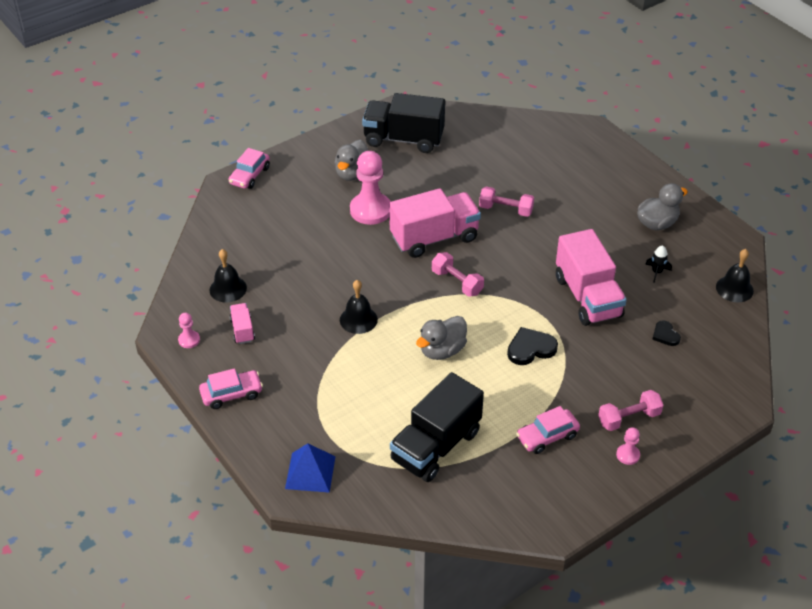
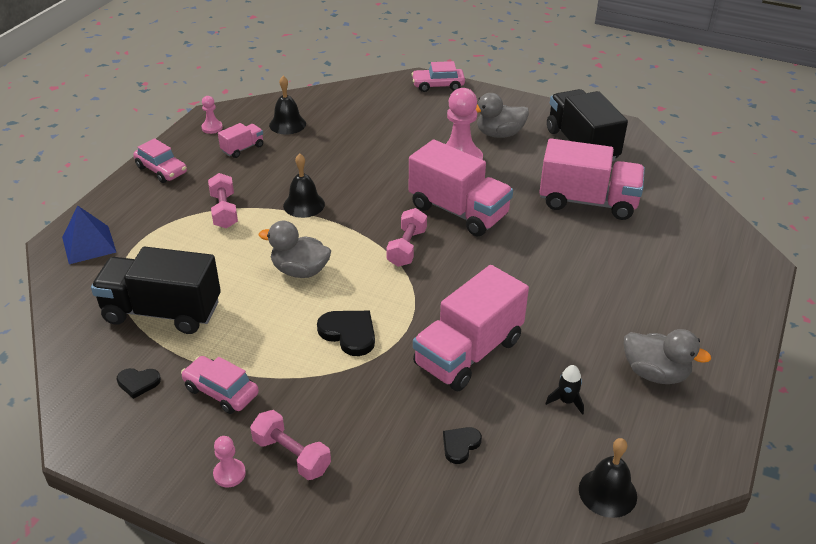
camera: 60 degrees right, 5 degrees down
(473, 169) = (588, 202): none -> pink truck
(505, 210) = (549, 244): pink dumbbell -> pink dumbbell (224, 211)
(509, 481) = (138, 383): none -> black heart

